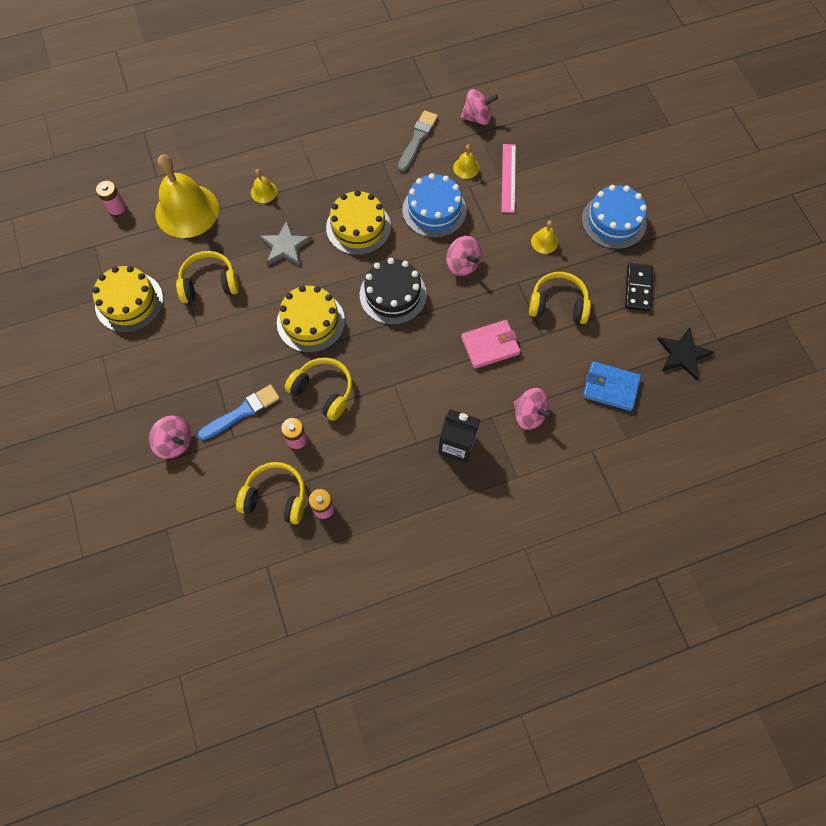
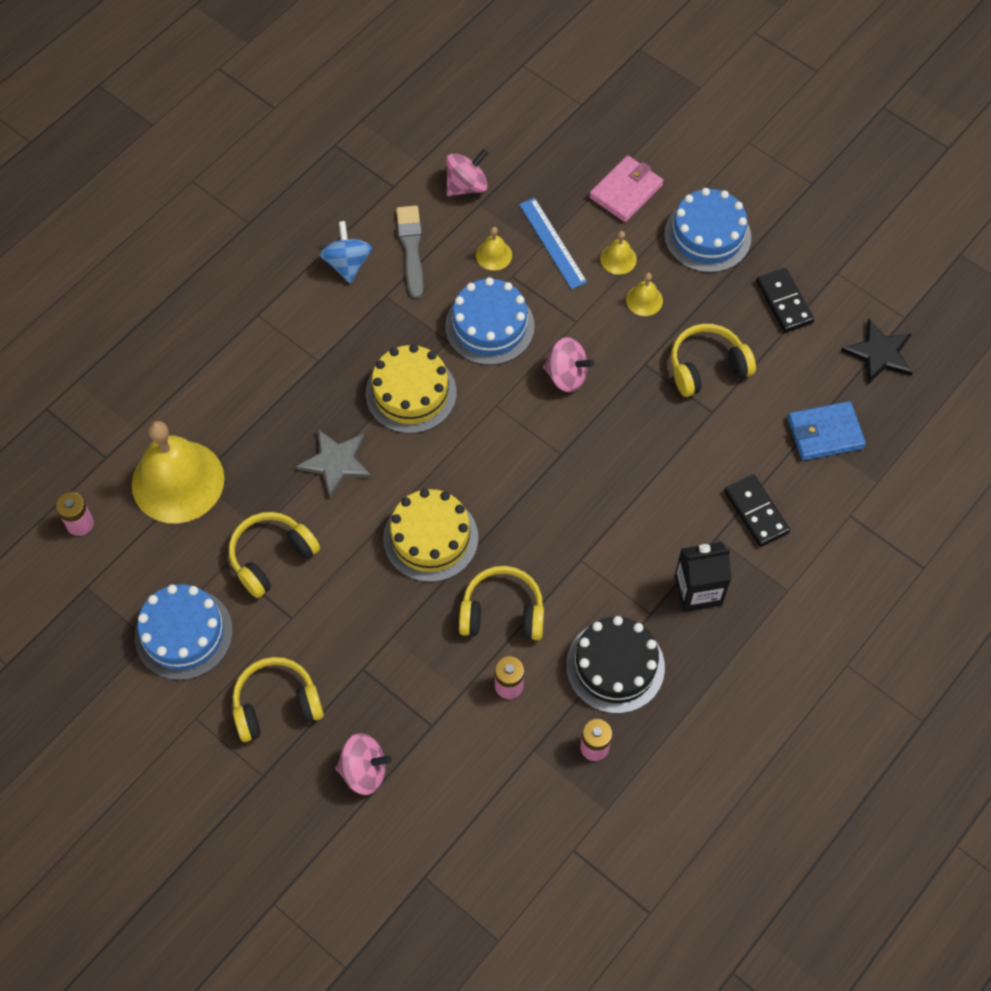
camera: 30 degrees left, 5 degrees down
(129, 302) = (183, 633): yellow cake -> blue cake
(241, 412) = (421, 691): blue brush -> none
(264, 192) = (261, 408): yellow bell -> yellow bell (618, 259)
(275, 497) = (530, 766): yellow headphones -> yellow headphones (276, 705)
(372, 131) = (347, 264): none -> blue spinning top
(393, 294) = (508, 454): black cake -> black cake (615, 666)
(490, 345) = (661, 455): pink wallet -> pink wallet (626, 191)
(508, 178) = (552, 243): pink ruler -> blue ruler
(529, 414) = (756, 512): pink spinning top -> black domino

